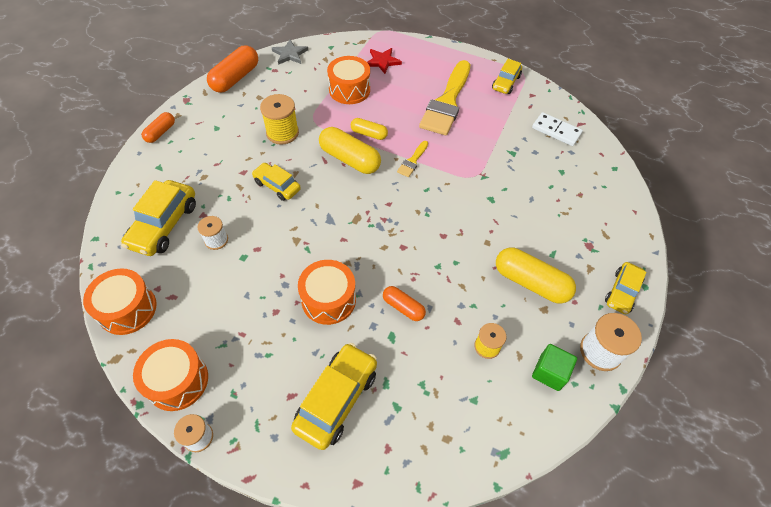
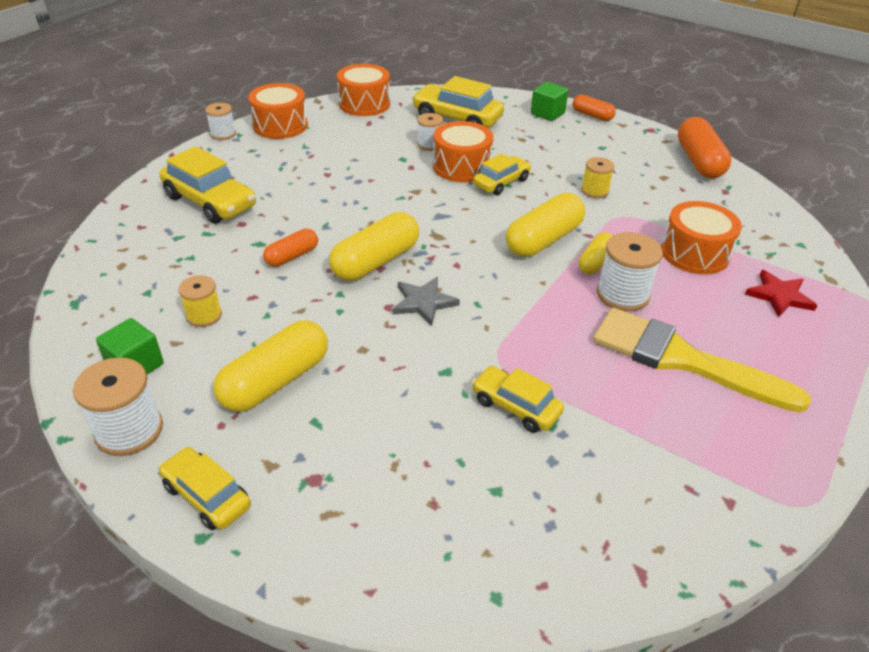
camera: 100 degrees right, 15 degrees down
(156, 161) = (547, 113): none -> green cube
(235, 78) = (699, 161): orange capsule -> orange capsule turned 45 degrees clockwise
(282, 133) = (594, 191): yellow spool -> yellow spool, size x0.62
(290, 54) = (767, 205): grey star -> grey star (423, 302)
(328, 299) = (327, 206): orange drum -> orange drum (461, 166)
(397, 251) = (376, 261): none -> yellow capsule
(399, 122) = (622, 295): none -> white spool
(412, 161) = (536, 297): yellow brush -> none
(506, 83) = (762, 463): yellow car -> yellow car (515, 407)
(556, 131) = (614, 515): white domino -> none

